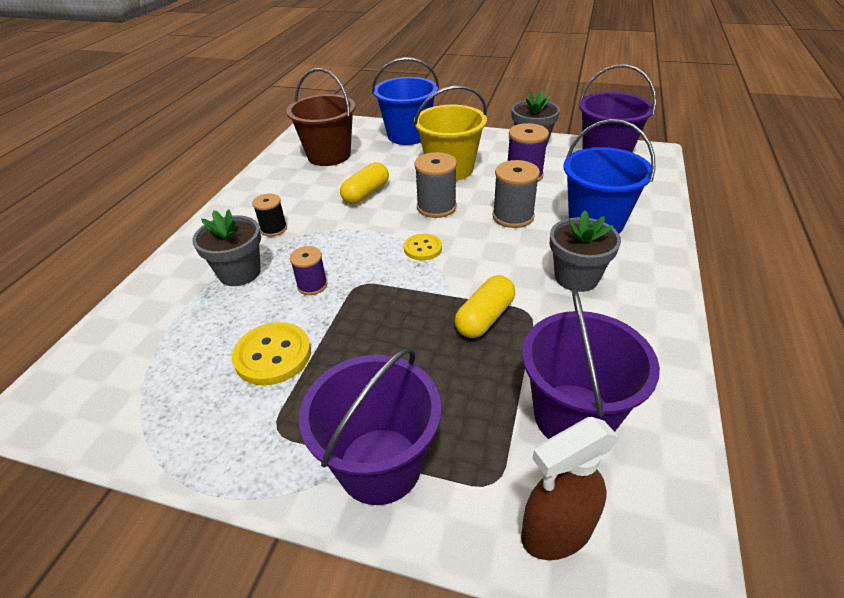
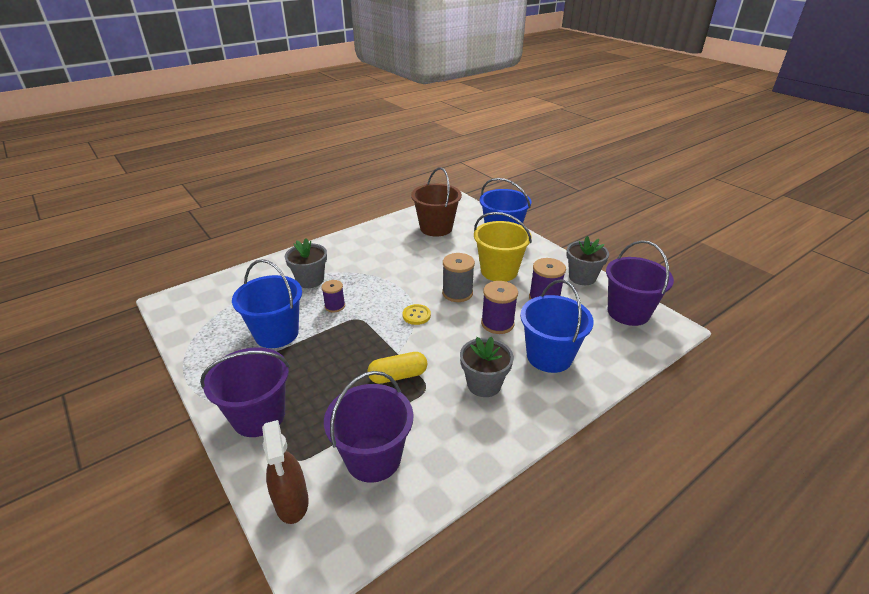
camera: 35 degrees right, 5 degrees down
(273, 355) = (276, 333): yellow button -> blue bucket
(274, 229) = (353, 262): black spool -> none
(366, 193) = (427, 264): yellow capsule -> none
(513, 216) = (497, 323): grey spool -> purple spool
(556, 532) = (292, 502): brown spray bottle -> brown spray bottle turned 120 degrees counterclockwise

